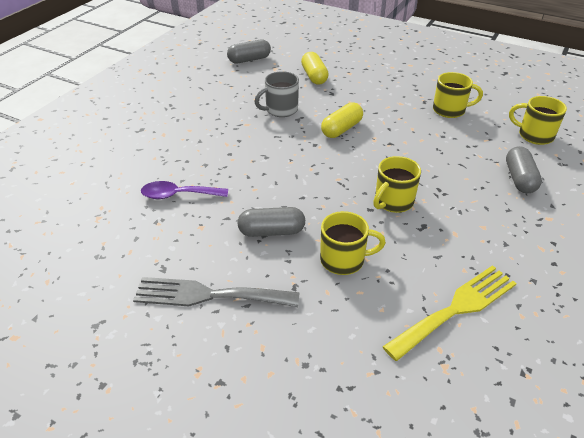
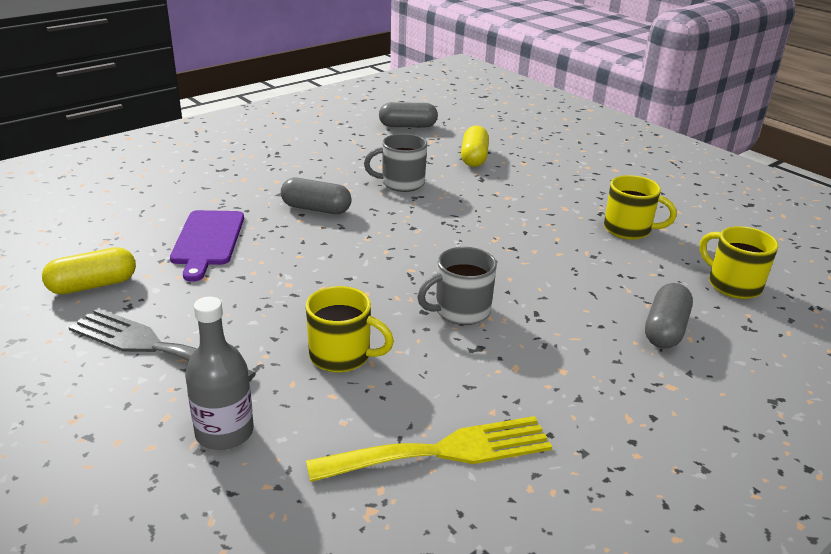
camera: 20 degrees right, 10 degrees down
(178, 195) = (207, 241): purple spoon -> purple cutting board
(271, 231) = (281, 303): grey capsule -> grey capsule (316, 209)
(311, 344) = (224, 432): none -> grey bottle
(341, 129) = (461, 219): yellow capsule -> yellow capsule (93, 285)
(393, 202) = (460, 311): yellow mug -> grey mug

